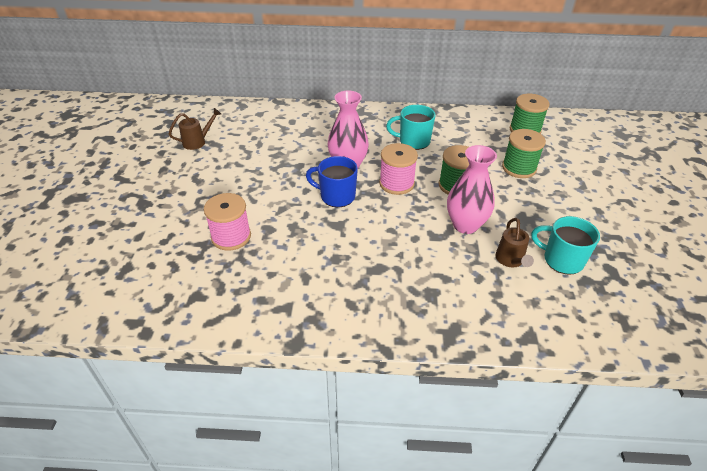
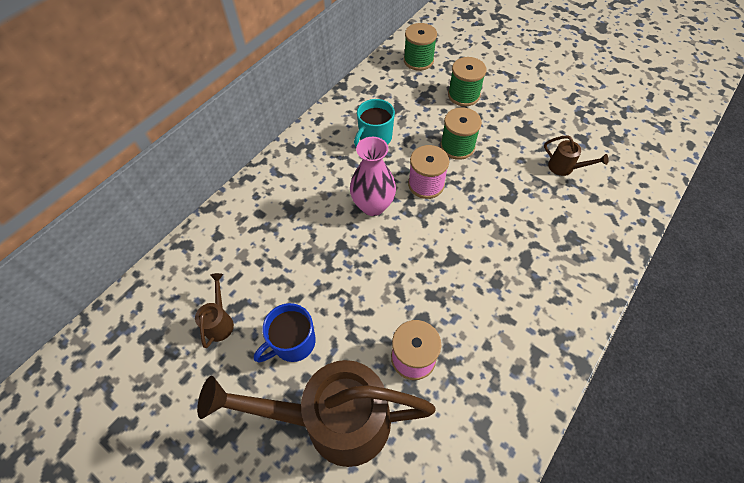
camera: 55 degrees left, 15 degrees up
(158, 218) = (334, 420): none -> brown watering can
(336, 196) = (412, 238): blue mug -> blue mug (293, 343)
(465, 225) = (509, 170): pink vase -> none
(562, 260) = (580, 139): turquoise mug -> none

